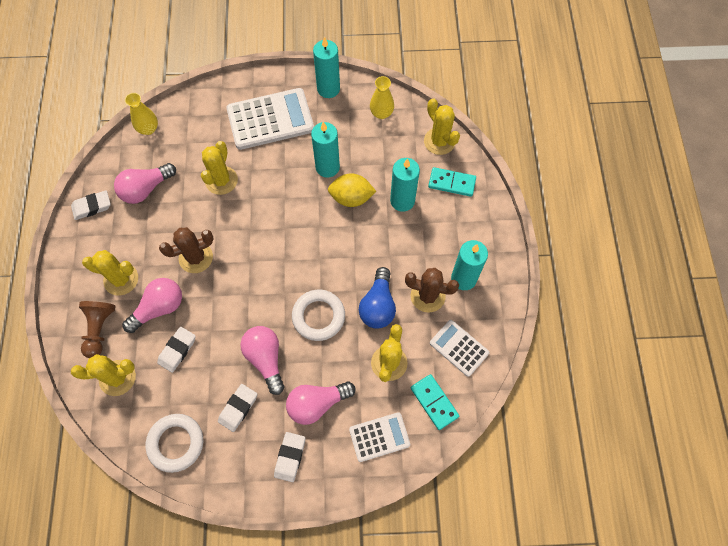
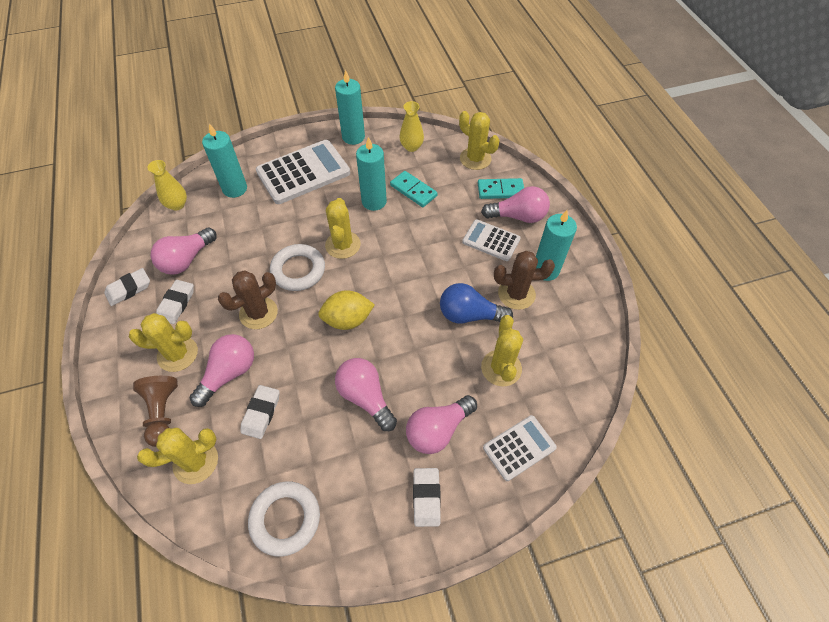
camera: 15 degrees left, 10 degrees down
(221, 180) = (267, 235): yellow cactus -> yellow cactus (343, 245)
(238, 408) = (349, 458): white eraser -> white eraser (176, 304)
(318, 316) = (410, 340): white ring -> white ring (298, 270)
(351, 198) = (407, 223): yellow lemon -> yellow lemon (348, 320)
(378, 306) = (469, 315): blue light bulb -> blue light bulb turned 105 degrees clockwise
(402, 201) = (458, 215): turquoise candle -> turquoise candle (235, 189)
(434, 402) = (563, 396): turquoise domino -> turquoise domino (413, 190)
(458, 215) = (518, 216): none -> pink light bulb
(459, 348) = (567, 335): white calculator -> white calculator (491, 240)

